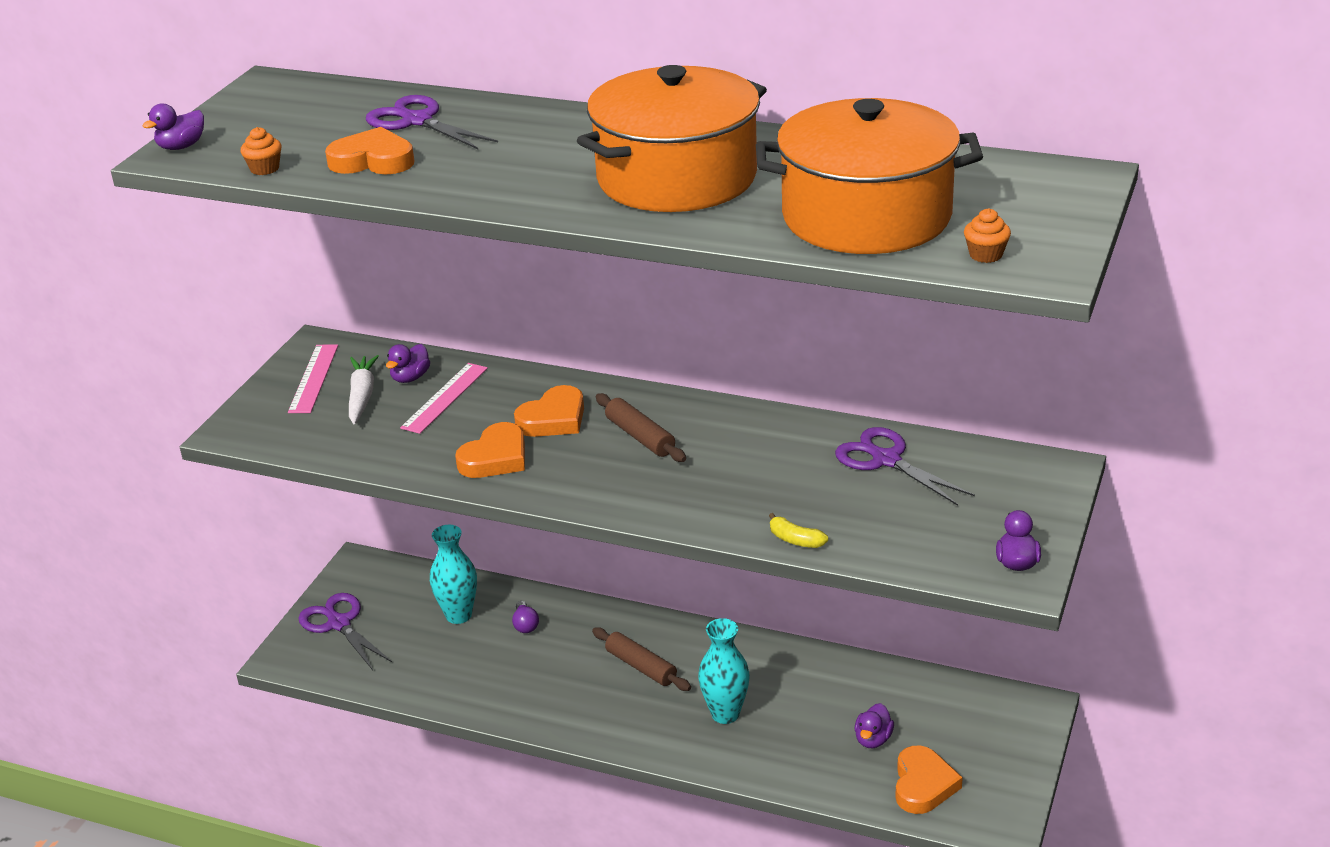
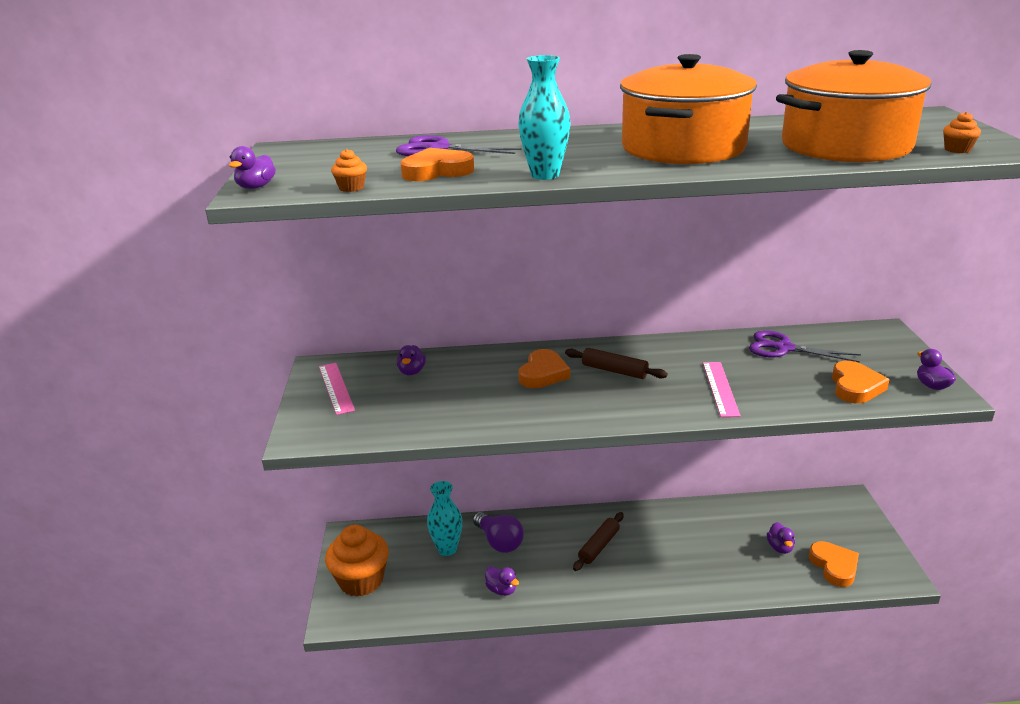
camera: 25 degrees left, 5 degrees down
(338, 623) = (361, 580): purple scissors -> orange cupcake
(362, 396) = (385, 391): white carrot -> none
(444, 398) = (450, 378): pink ruler -> pink ruler (720, 388)
(485, 683) = (501, 590): none -> purple duck
(495, 458) = (527, 407): orange heart -> orange heart (855, 387)
(525, 625) = (499, 542): purple light bulb -> purple light bulb, size x1.89
(641, 667) = (599, 546): brown rolling pin -> brown rolling pin turned 75 degrees counterclockwise
(725, 714) = (678, 560): turquoise vase -> turquoise vase (545, 175)
(795, 540) = (787, 407): yellow banana -> none

